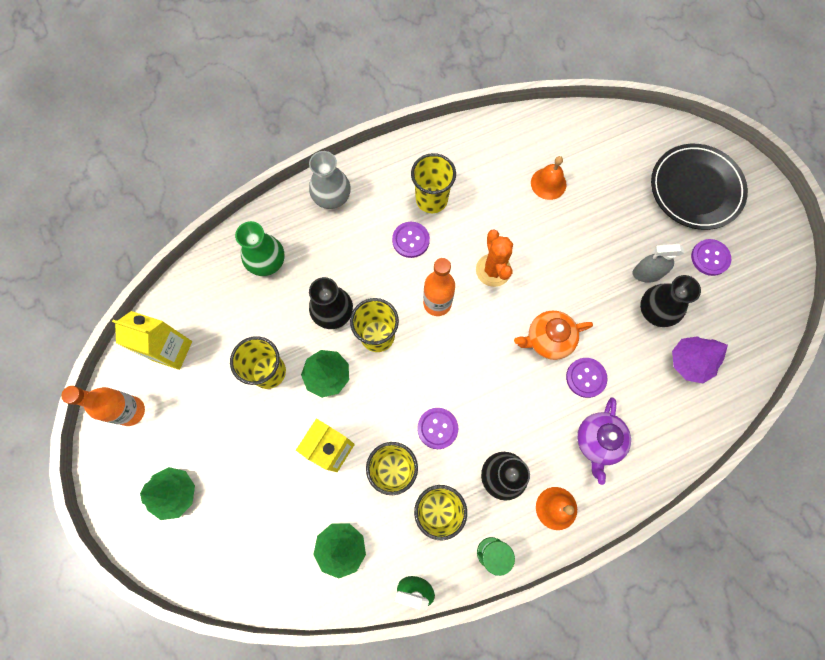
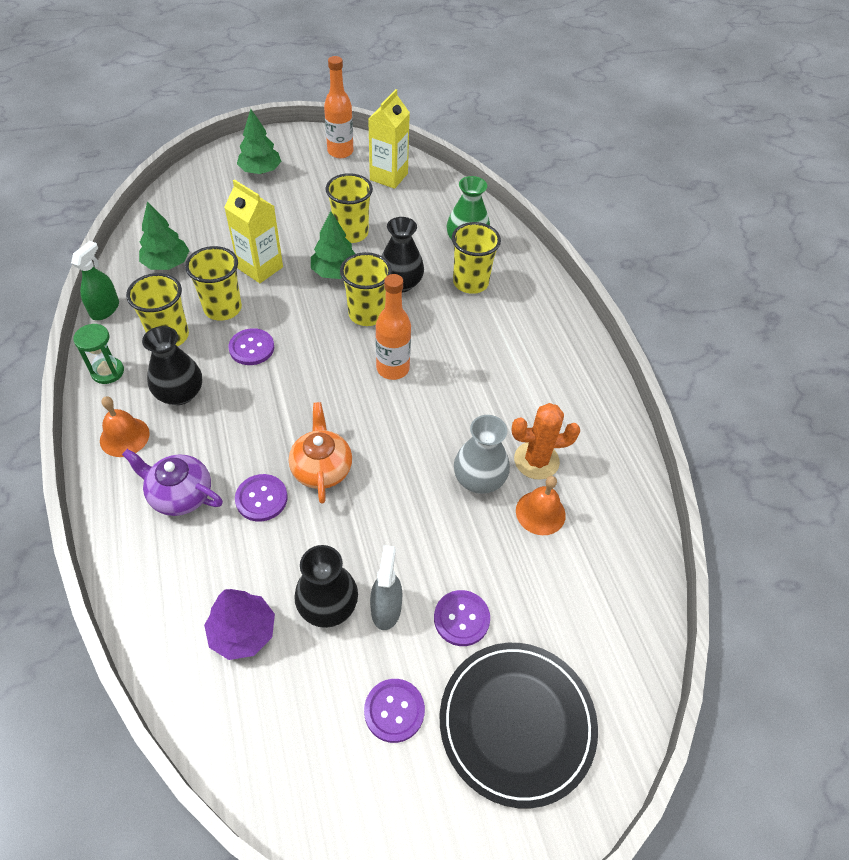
camera: 95 degrees right, 20 degrees down
(332, 197) = (536, 297): grey vase -> grey vase (479, 479)
(410, 240) = (475, 356): purple button -> purple button (461, 618)
(431, 199) = (526, 383): yellow cup -> yellow cup (470, 282)
(493, 270) = (424, 428): orange cactus -> orange cactus (536, 460)

